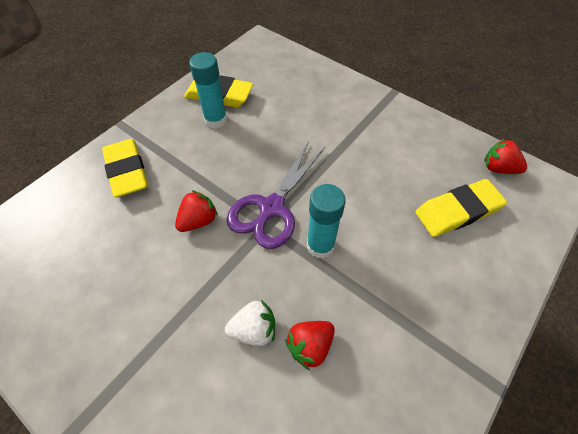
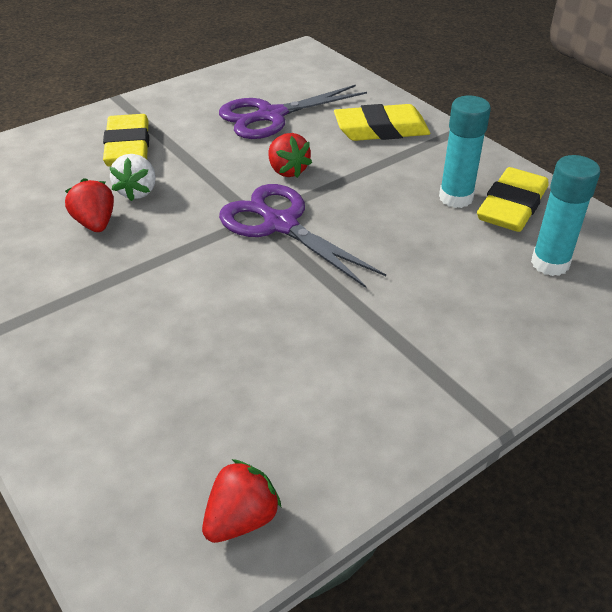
camera: 105 degrees right, 15 degrees down
(105, 257) = (270, 116): none -> purple scissors
(320, 246) = (205, 254): turquoise glue stick -> turquoise glue stick (550, 263)
(457, 211) = (183, 412): yellow eraser -> yellow eraser (128, 147)

